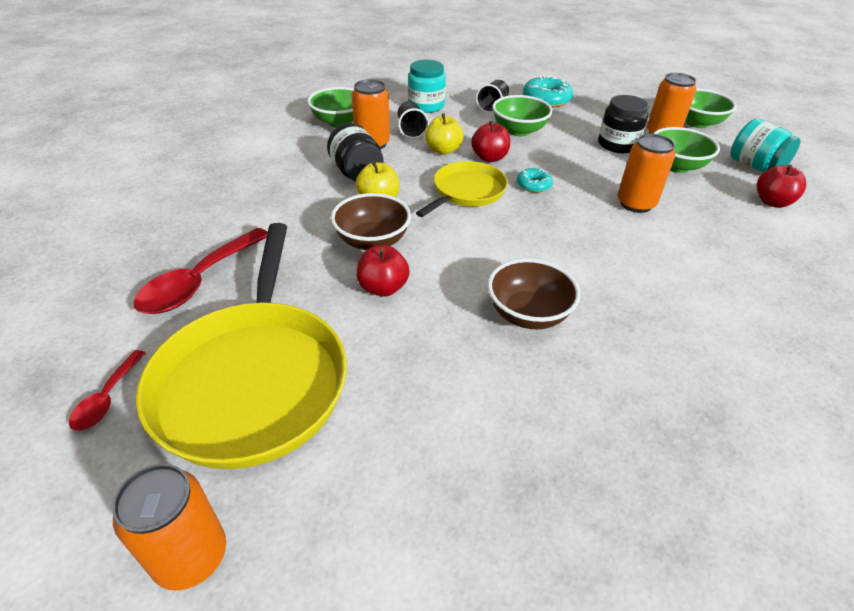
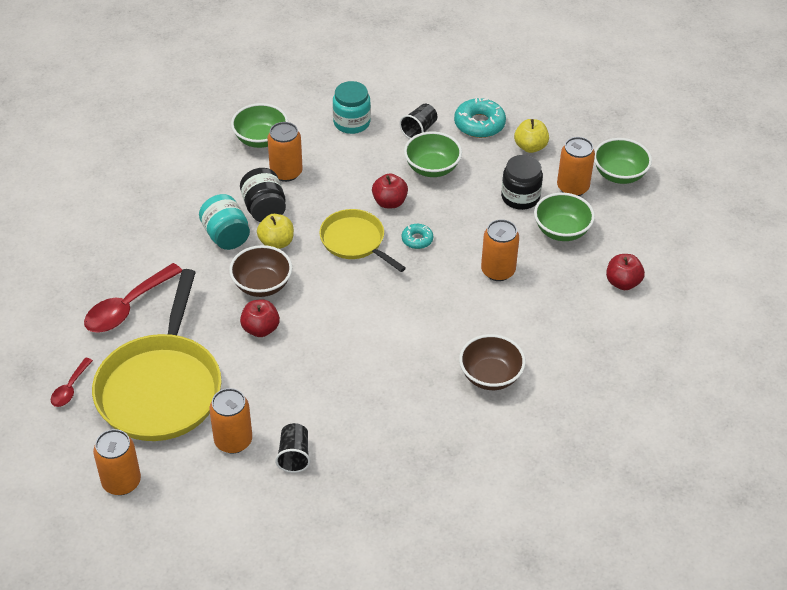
camera: 10 degrees right, 5 degrees up
(380, 447) = (233, 441): none -> orange can
(411, 130) = (327, 158): black cup -> black cup (294, 455)
(443, 150) = (349, 188): yellow apple -> yellow apple (530, 147)
(466, 192) = (355, 241): yellow pan -> yellow pan turned 90 degrees counterclockwise
(528, 314) = (360, 364): brown bowl -> brown bowl (490, 376)
(755, 166) = (637, 239): turquoise jar -> turquoise jar (226, 236)

